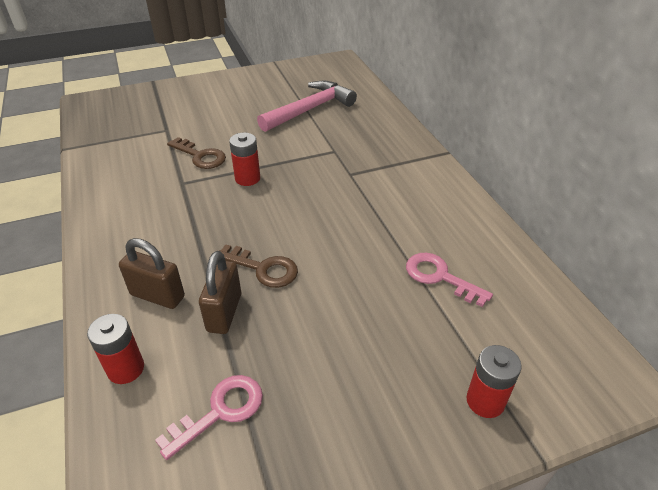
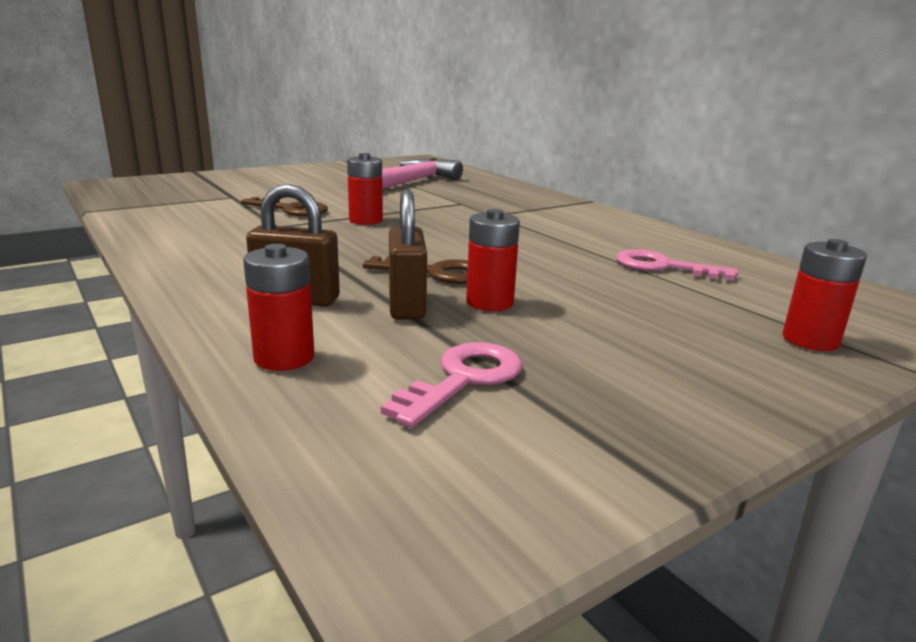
camera: 15 degrees left, 20 degrees down
(281, 316) = (489, 302): none -> red battery

